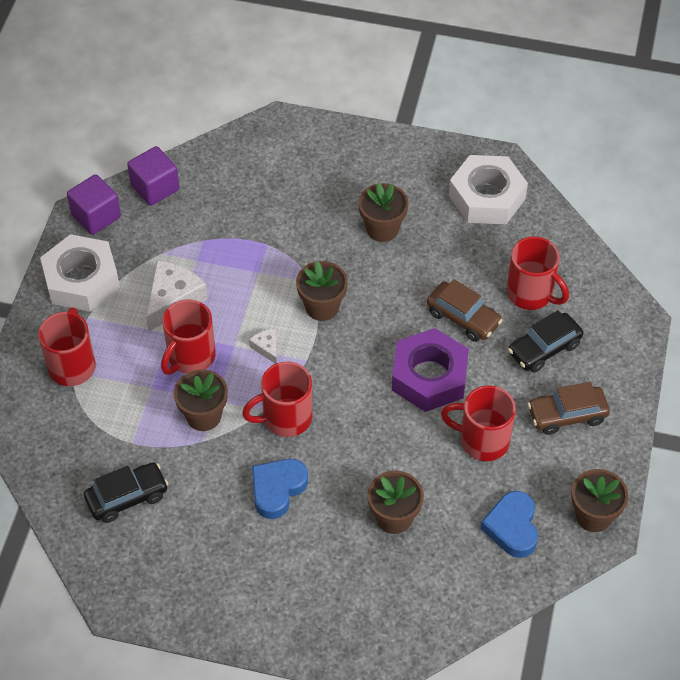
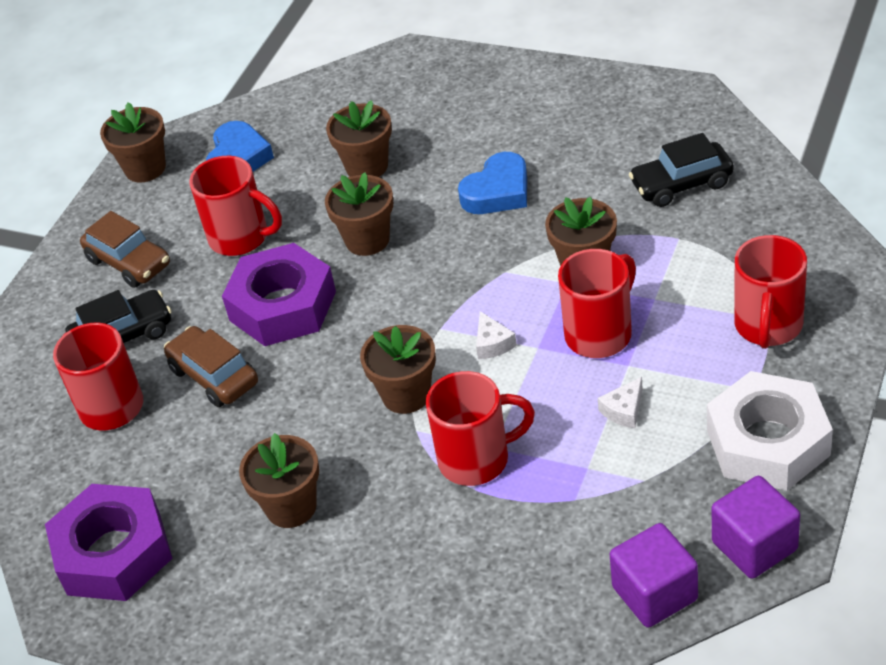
camera: 165 degrees left, 10 degrees down
(173, 299) = (624, 410): white cheese -> white cheese, size x0.50
(285, 418) = (478, 262): red mug -> red mug (476, 459)
(377, 439) = (367, 240): none -> brown flower pot
(487, 197) = (114, 553): white nut -> purple nut
(567, 415) = (129, 262): brown car -> brown car turned 45 degrees clockwise

